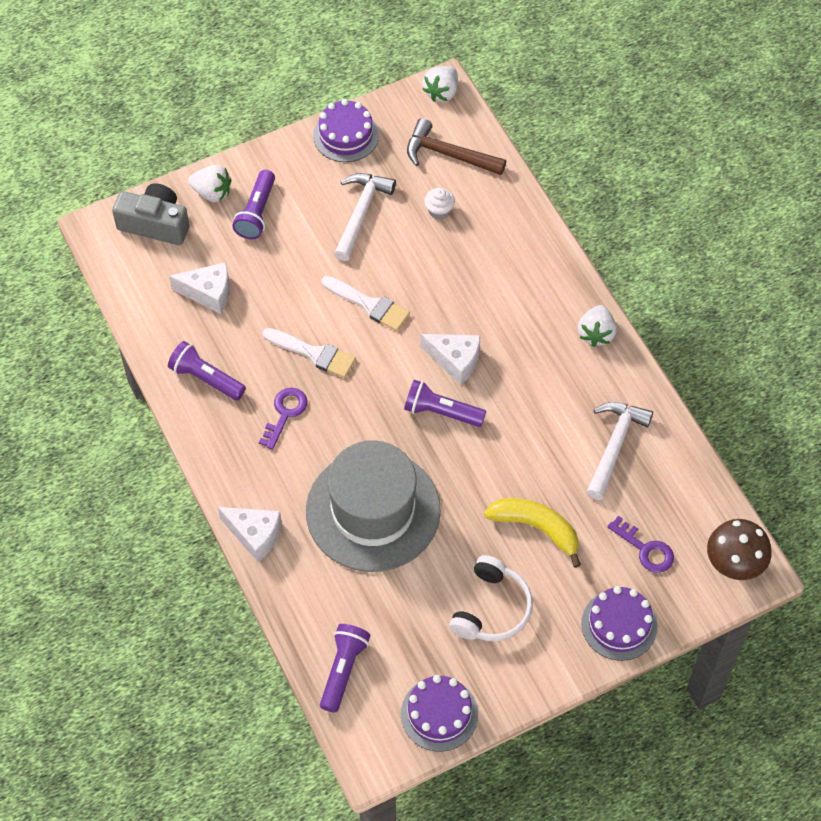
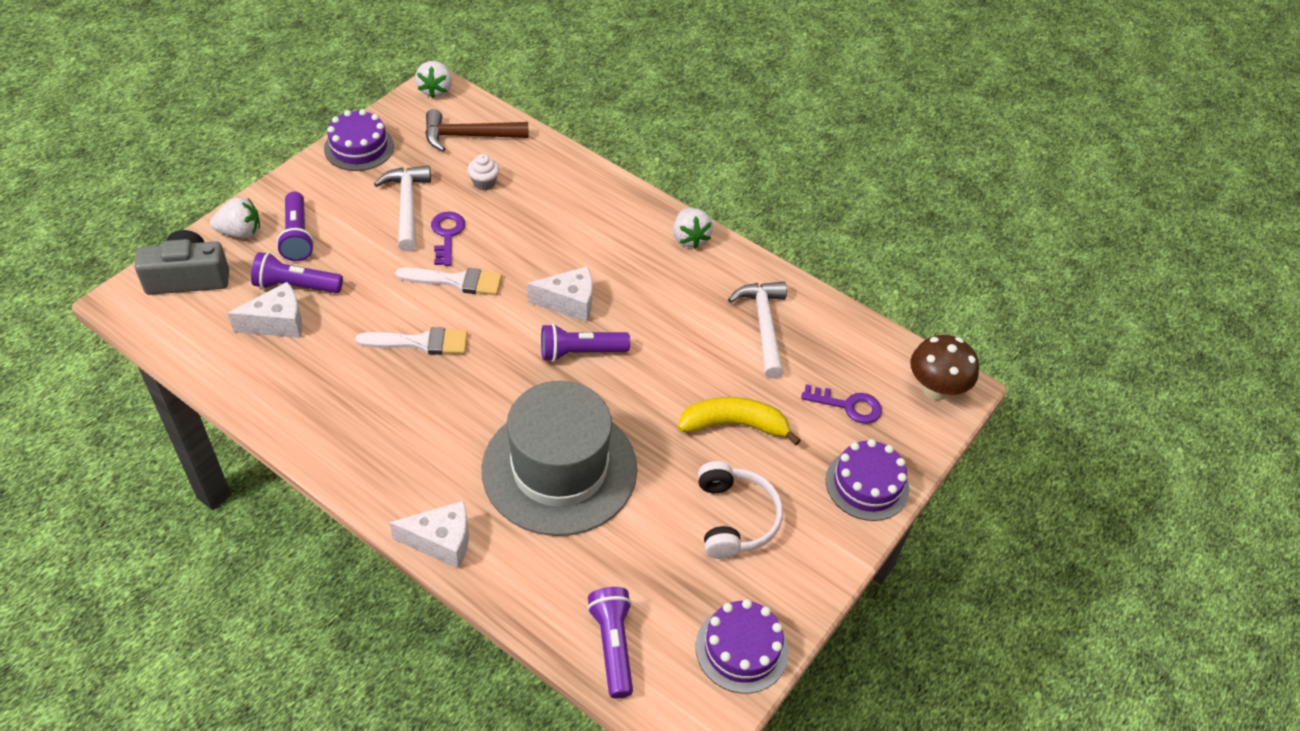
camera: 30 degrees left, 10 degrees down
(206, 378) = (311, 404): purple flashlight -> purple flashlight (295, 286)
(285, 413) = (416, 408): purple key -> purple key (447, 235)

